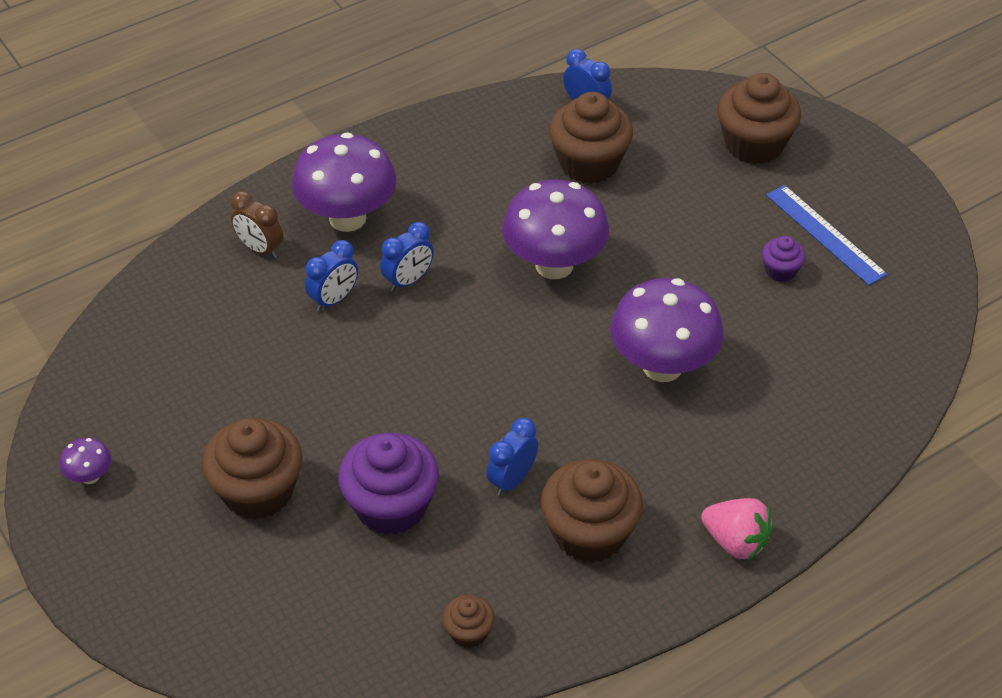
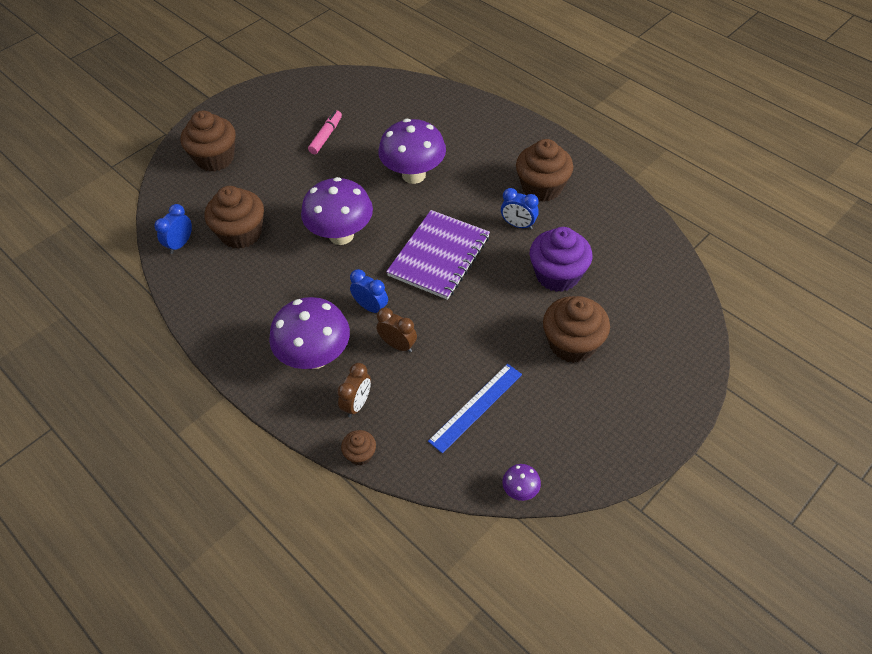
camera: 100 degrees left, 5 degrees up
(90, 476) = (598, 444): purple mushroom -> purple mushroom (520, 490)
(334, 299) = (398, 345): blue clock -> brown clock
(468, 632) = (625, 224): brown cupcake -> brown cupcake (360, 454)
(477, 369) = (439, 256): none -> purple notebook
(735, 542) = (525, 133): pink strawberry -> none
(780, 270) = (326, 136): purple cupcake -> pink marker
(825, 234) = (292, 121): blue ruler -> blue ruler (476, 407)

